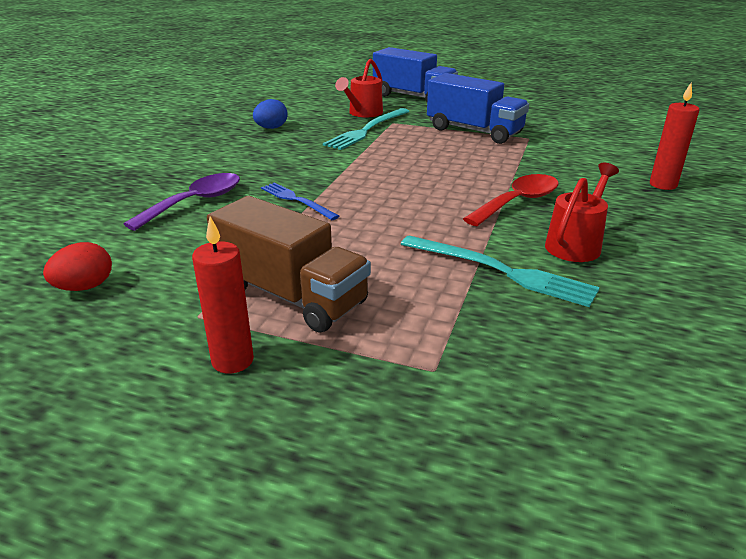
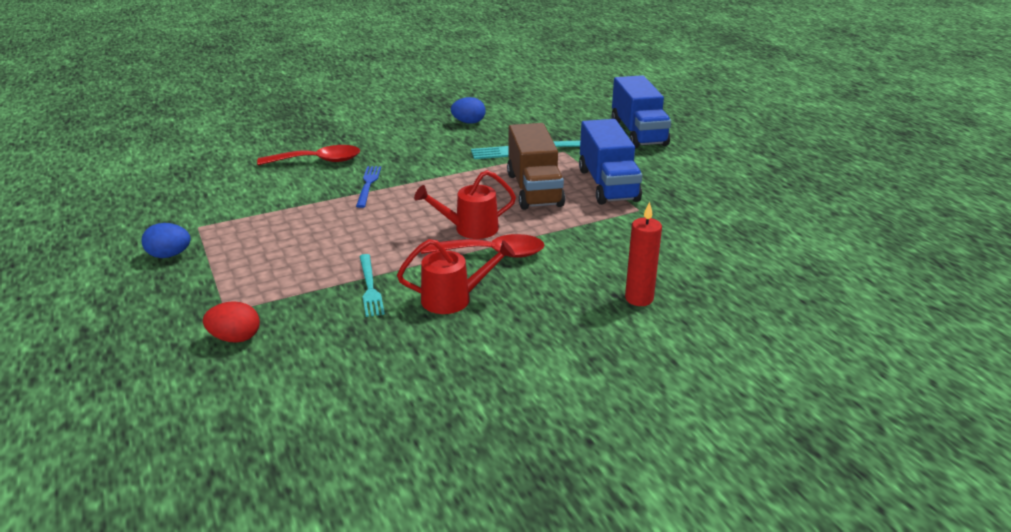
camera: 45 degrees right, 0 degrees up
(85, 287) = (188, 187): red egg -> red egg (235, 338)
(195, 202) = (318, 161): purple spoon -> red spoon
(232, 360) = (169, 255): red candle -> blue egg
(291, 296) = (249, 239): brown truck -> brown truck (534, 189)
(363, 113) = (559, 134): red watering can -> red watering can (469, 229)
(501, 271) = (370, 287): turquoise fork -> turquoise fork, size x0.65

